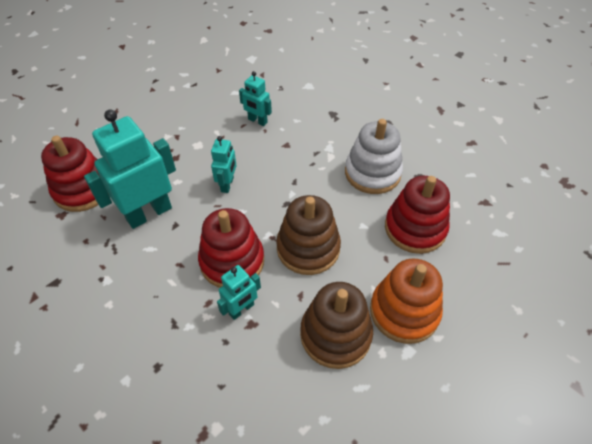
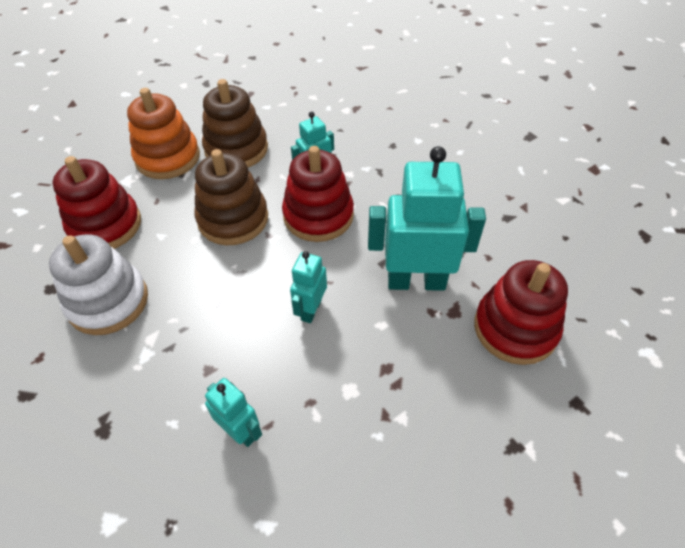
camera: 170 degrees left, 0 degrees up
(149, 213) = (416, 281): turquoise robot -> turquoise robot turned 150 degrees counterclockwise

